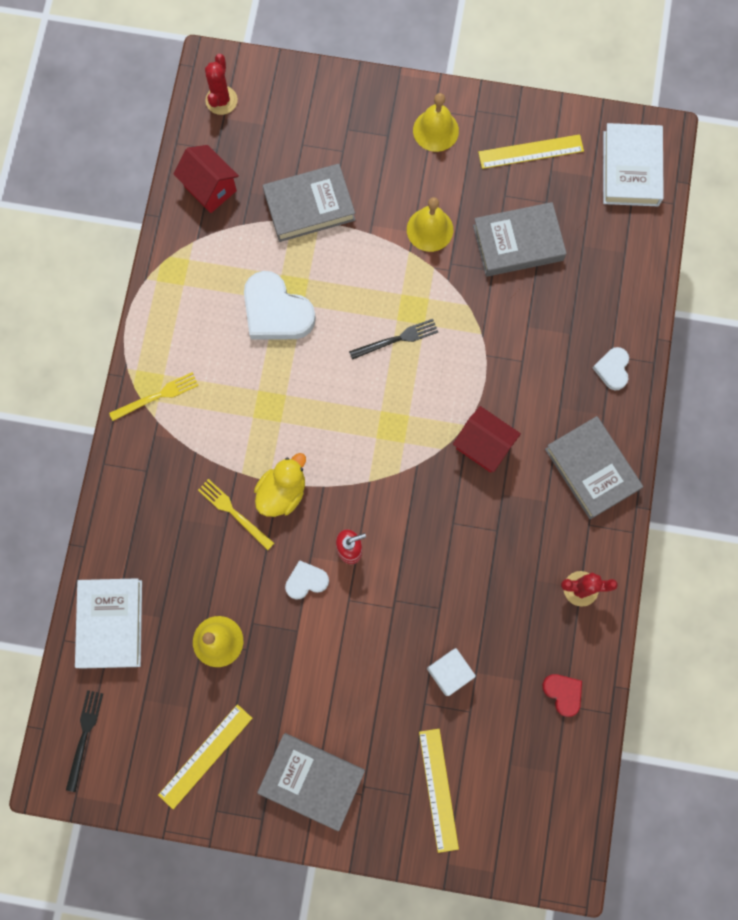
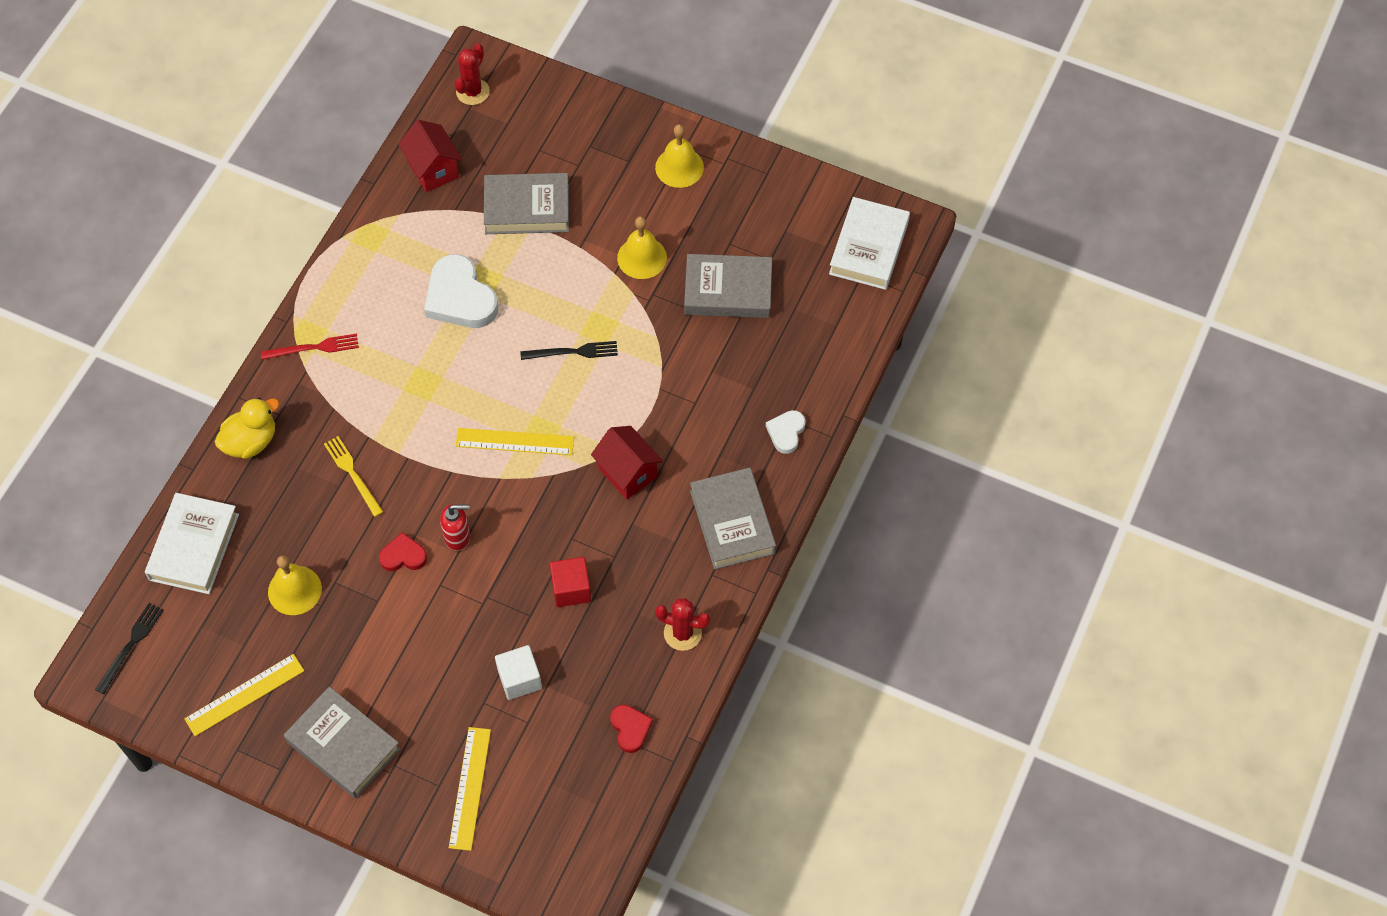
camera: 15 degrees right, 15 degrees down
(157, 396) = (314, 348): yellow fork -> red fork
(282, 492) = (408, 467): yellow duck -> yellow duck (251, 441)
(306, 581) = (403, 556): white heart -> red heart
(468, 572) = (571, 589): none -> red cube
(531, 151) = (770, 208): yellow ruler -> yellow ruler (515, 441)

